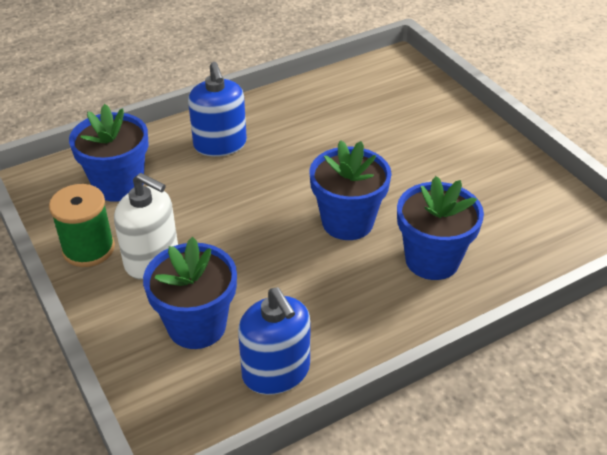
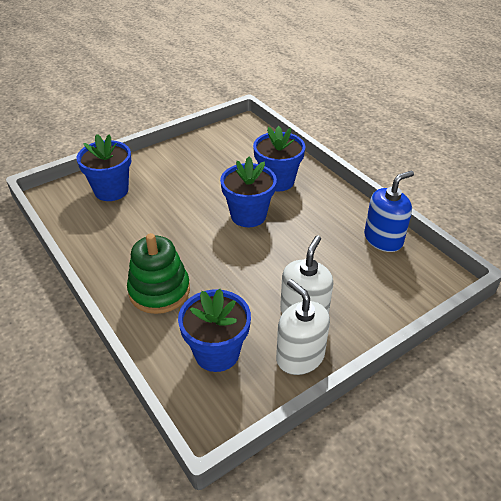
camera: 95 degrees left, 0 degrees up
(88, 249) = (300, 357): green spool -> white soap dispenser
(197, 326) = (359, 279): blue flower pot -> blue flower pot (111, 190)
(220, 144) = (159, 290): blue soap dispenser -> green stacking toy

